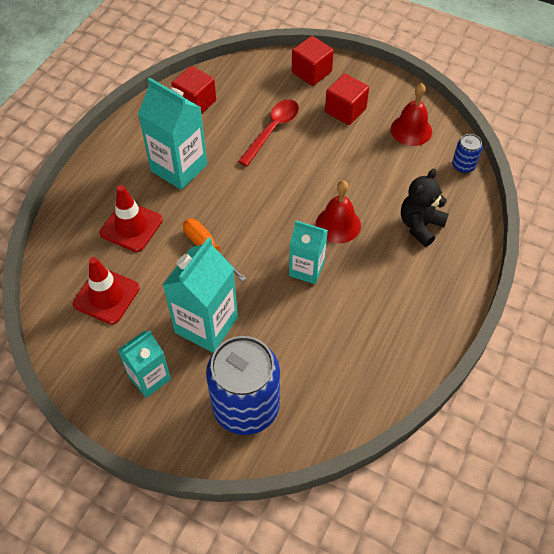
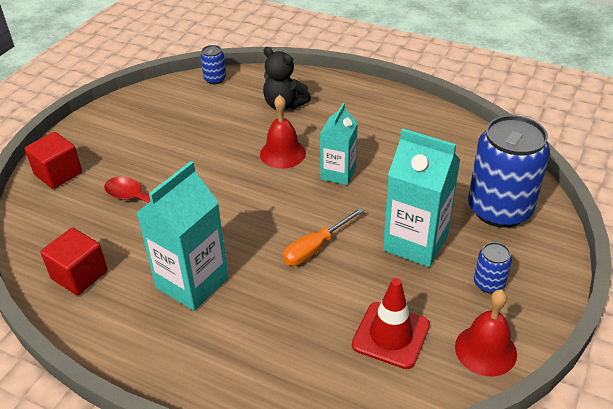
camera: 90 degrees left, 15 degrees down
(131, 226) = (284, 322): red traffic cone -> none
(149, 378) = (489, 283): turquoise carton -> blue can
(345, 110) = (127, 148): red cube -> none
(411, 130) = (164, 106): red bell -> red bell (485, 350)

